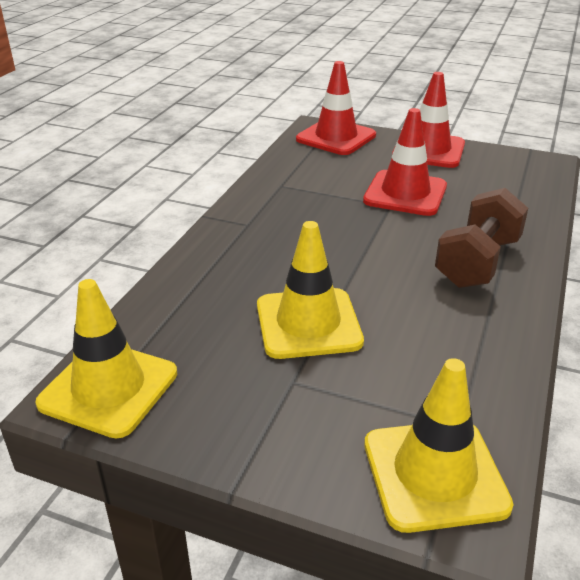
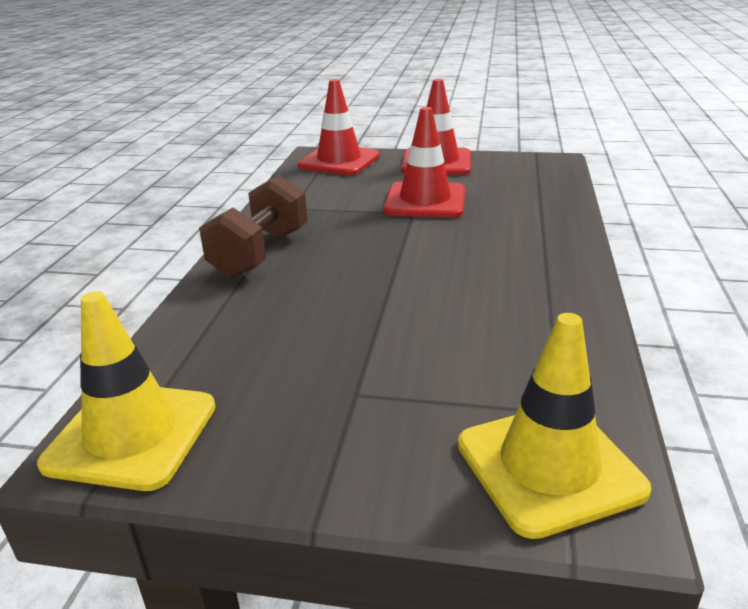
camera: 10 degrees left, 5 degrees down
(308, 323) = (357, 332): yellow traffic cone -> none
(477, 262) = (520, 252): brown dumbbell -> brown dumbbell (260, 253)

